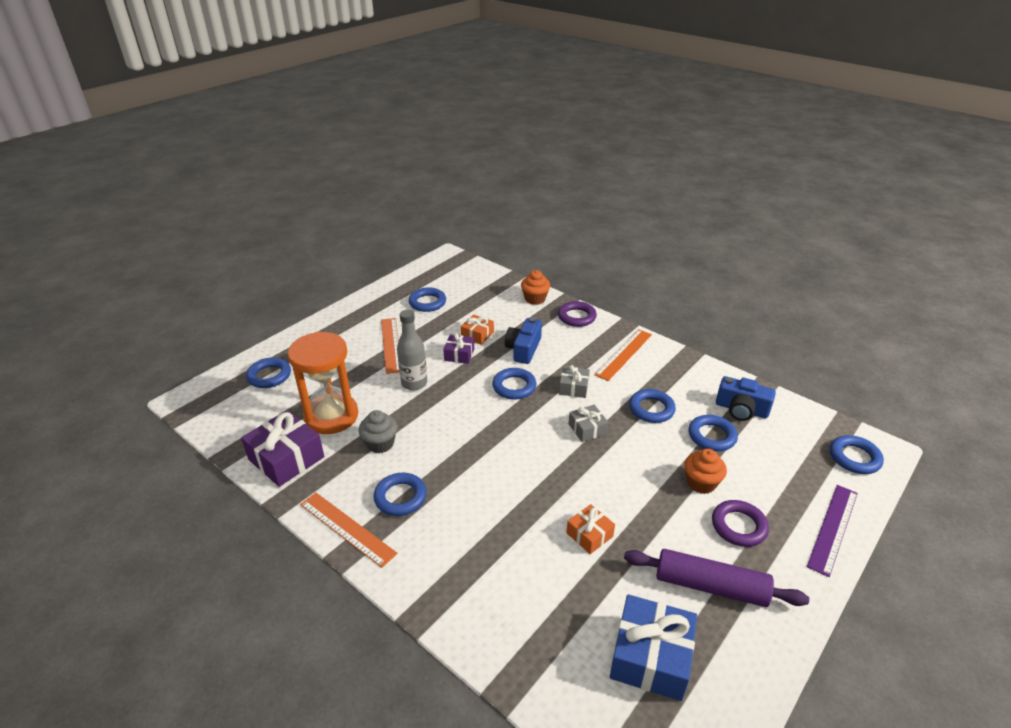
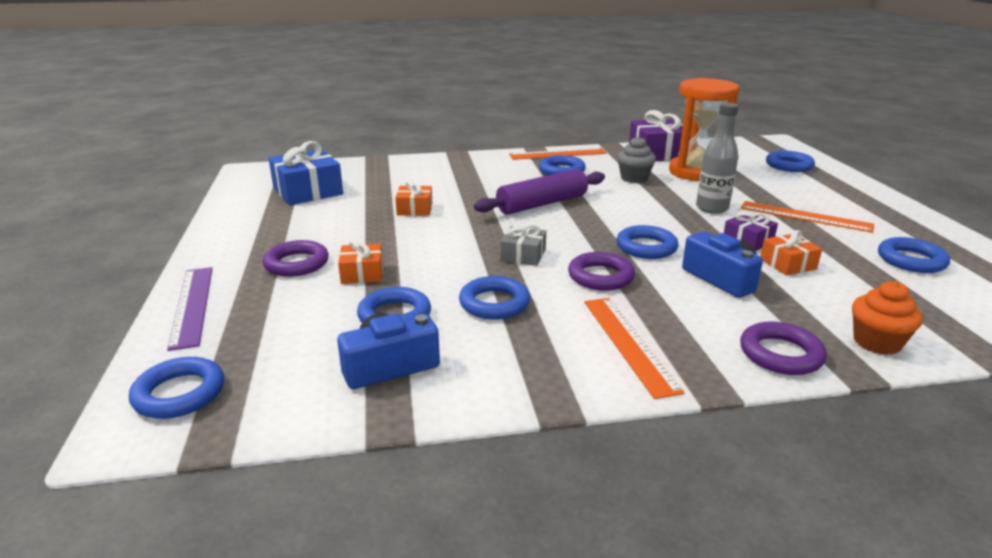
camera: 130 degrees right, 10 degrees down
(573, 387) = (600, 276): grey gift -> purple ring
(701, 483) = (362, 273): orange cupcake -> orange gift
(710, 586) = (293, 227): purple rolling pin -> purple rolling pin (542, 204)

